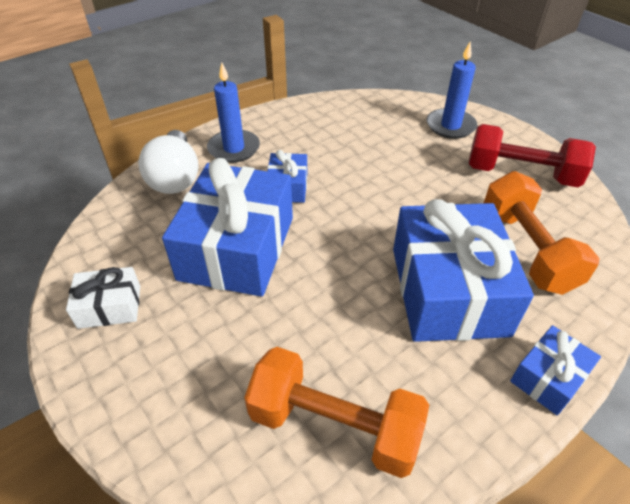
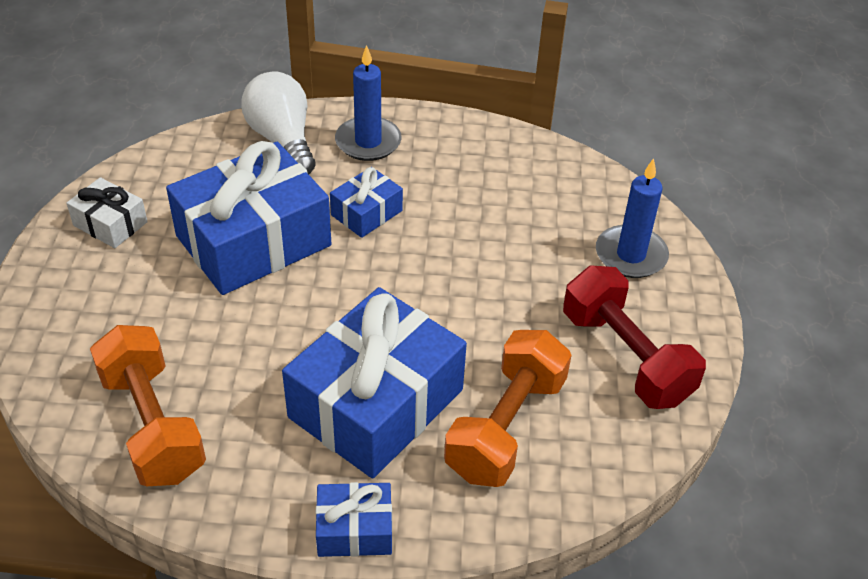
camera: 40 degrees right, 0 degrees up
(175, 177) = (282, 140): white light bulb -> white light bulb turned 120 degrees clockwise

